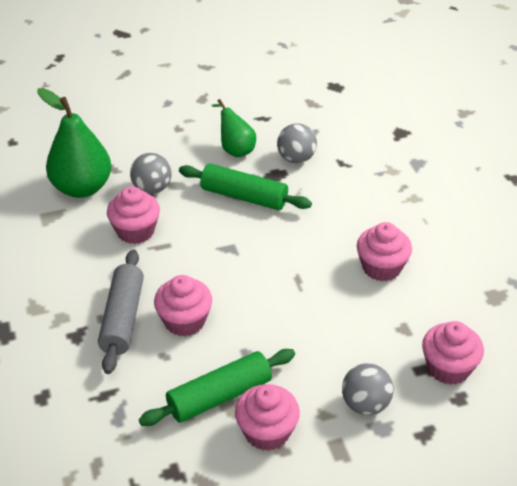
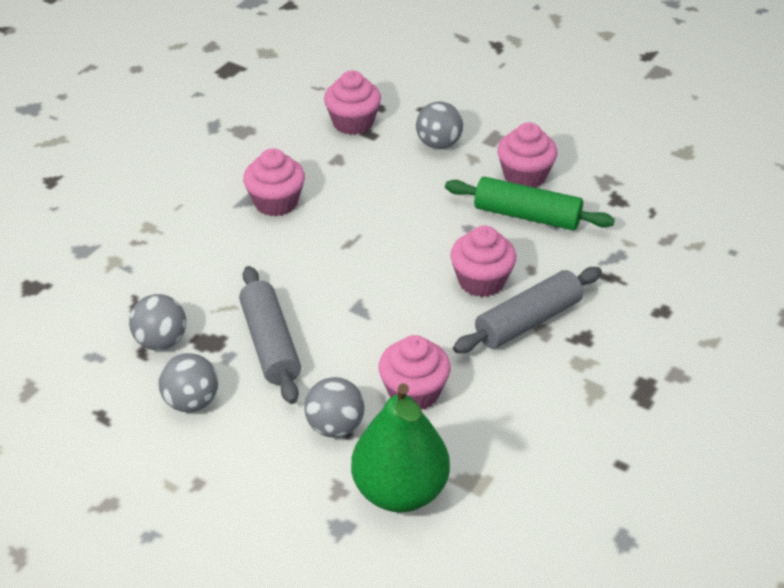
camera: 130 degrees left, 0 degrees up
(235, 149) = (191, 402): green pear -> grey ball
(244, 196) = (270, 344): green rolling pin -> grey rolling pin

